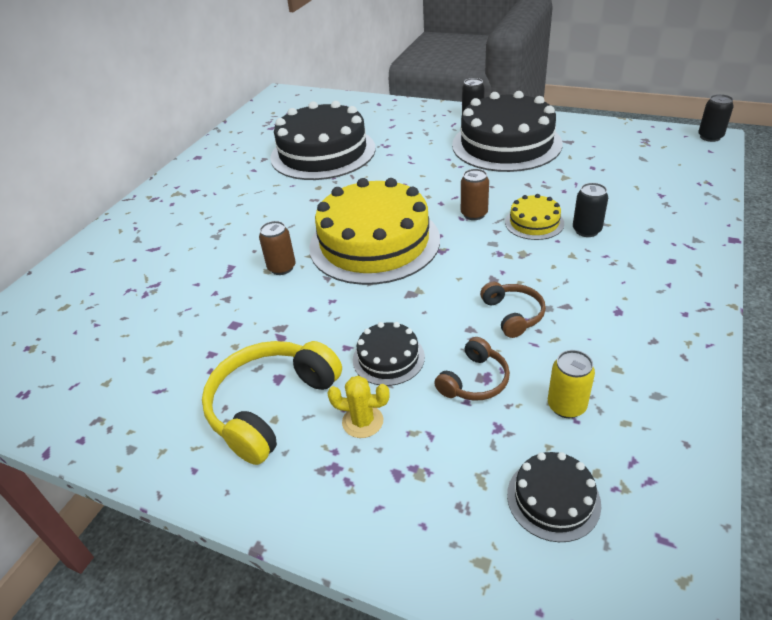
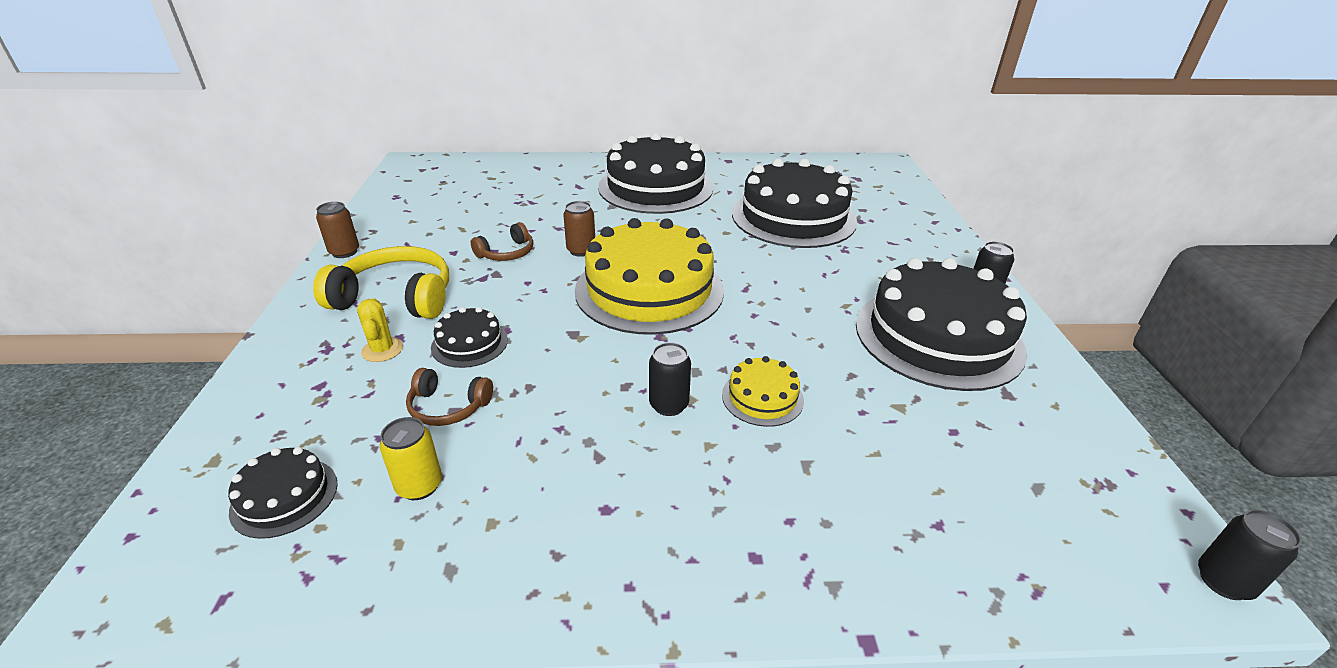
camera: 60 degrees right, 5 degrees down
(206, 204) = (655, 187): none -> black cake
(474, 214) = (748, 344): brown can -> brown can (344, 252)
(513, 314) = (565, 414): brown headphones -> brown headphones (507, 253)
(586, 230) = (776, 450): black can -> black can (669, 405)

